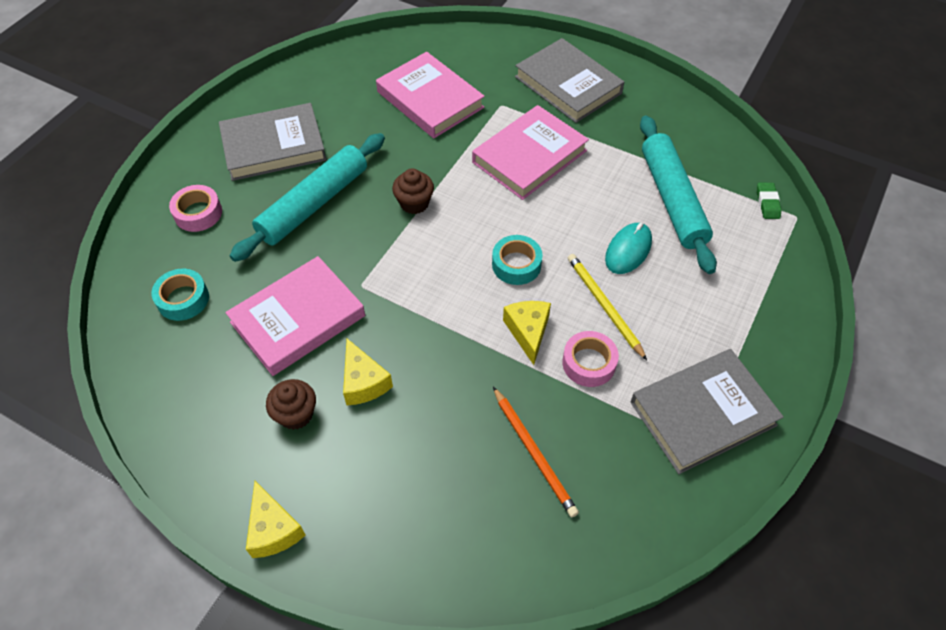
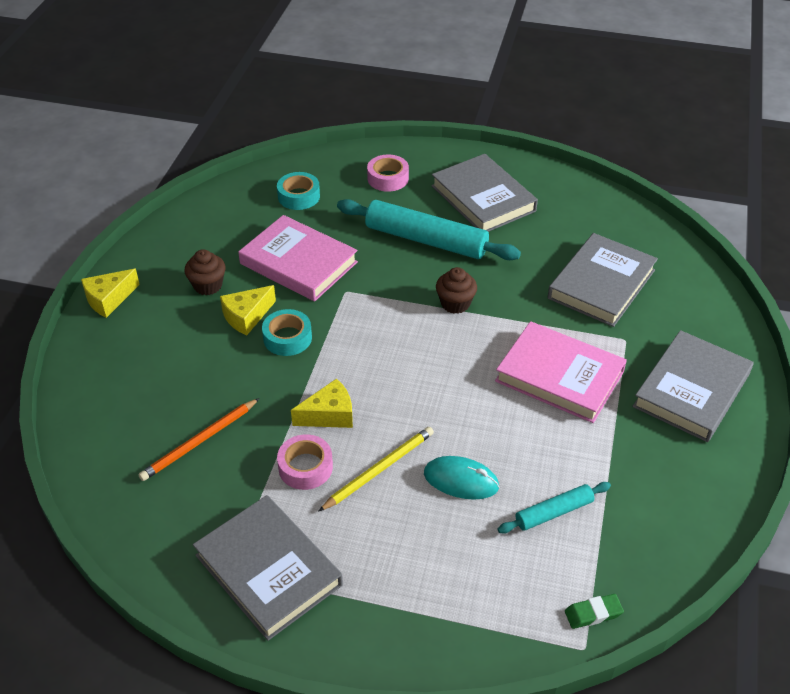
camera: 75 degrees right, 10 degrees down
(430, 99) = (601, 284): pink book -> grey book
(516, 264) = (407, 392): turquoise tape -> turquoise tape (287, 338)
(672, 200) = (553, 512): turquoise rolling pin -> turquoise rolling pin, size x0.52

